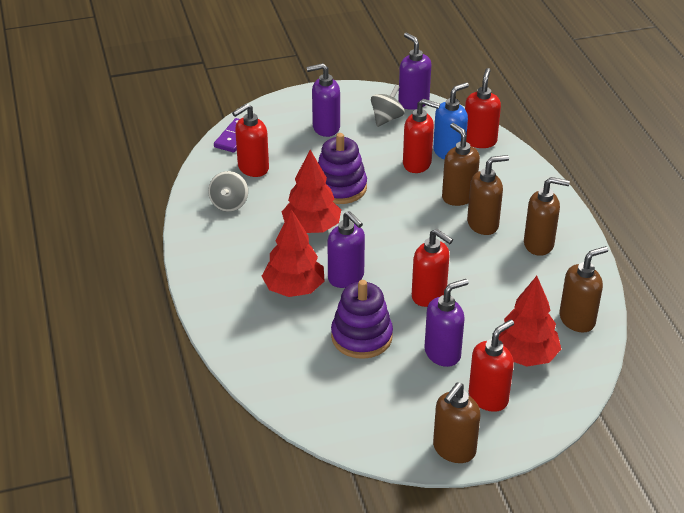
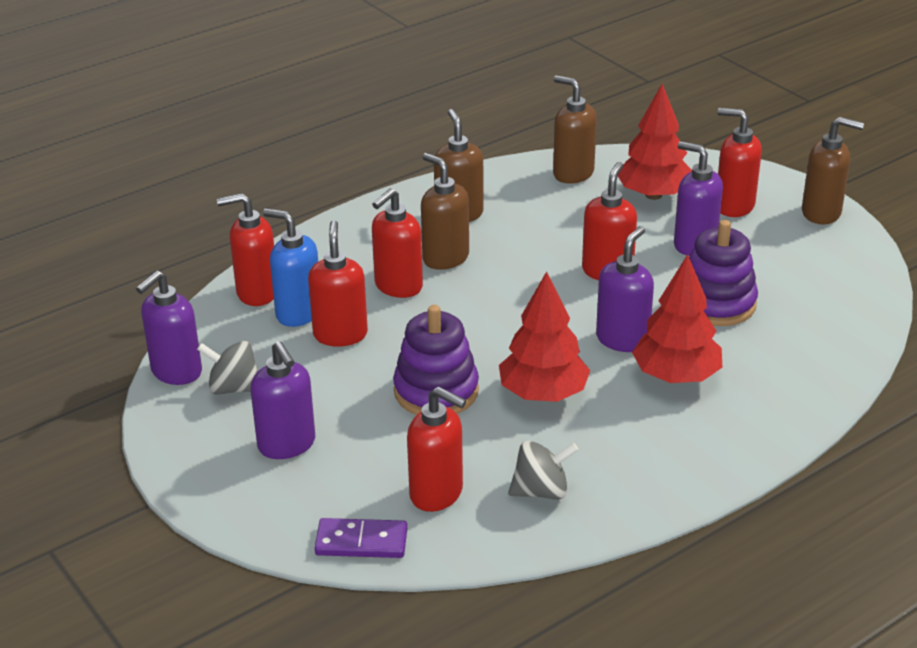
camera: 110 degrees left, 5 degrees down
(458, 196) = (398, 286): brown soap dispenser -> red soap dispenser

